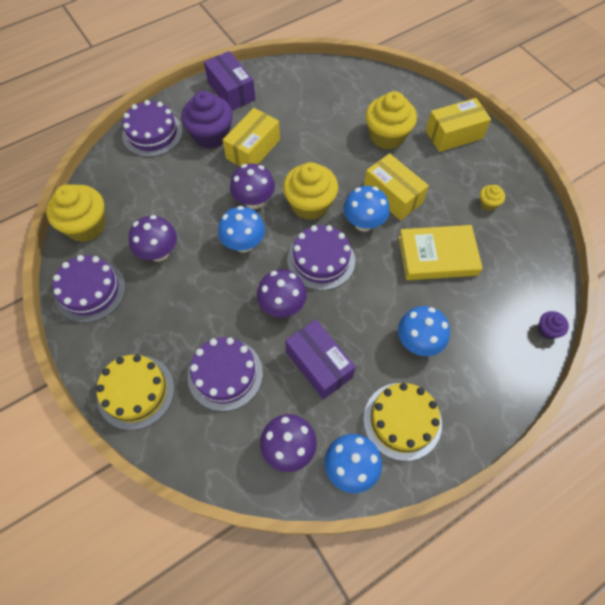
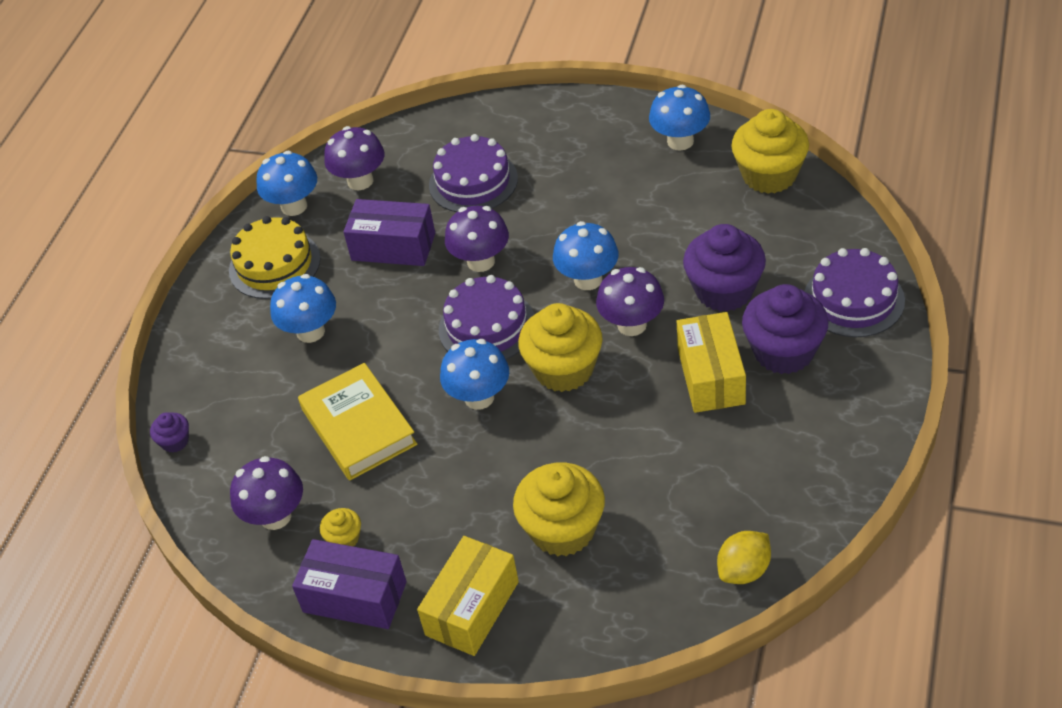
camera: 145 degrees right, 15 degrees down
(90, 290) = (680, 141): purple cake -> blue mushroom
(136, 392) = (535, 120): yellow cake -> none
(159, 252) = (663, 210): purple mushroom -> purple mushroom (275, 516)
(194, 183) = (724, 290): none -> purple cupcake
(231, 91) = (845, 425): purple box -> purple box (354, 597)
(335, 74) = (744, 570): none -> yellow lemon
(392, 195) = (476, 455): yellow box -> none
(437, 256) = (358, 427): yellow book -> yellow book turned 75 degrees counterclockwise

